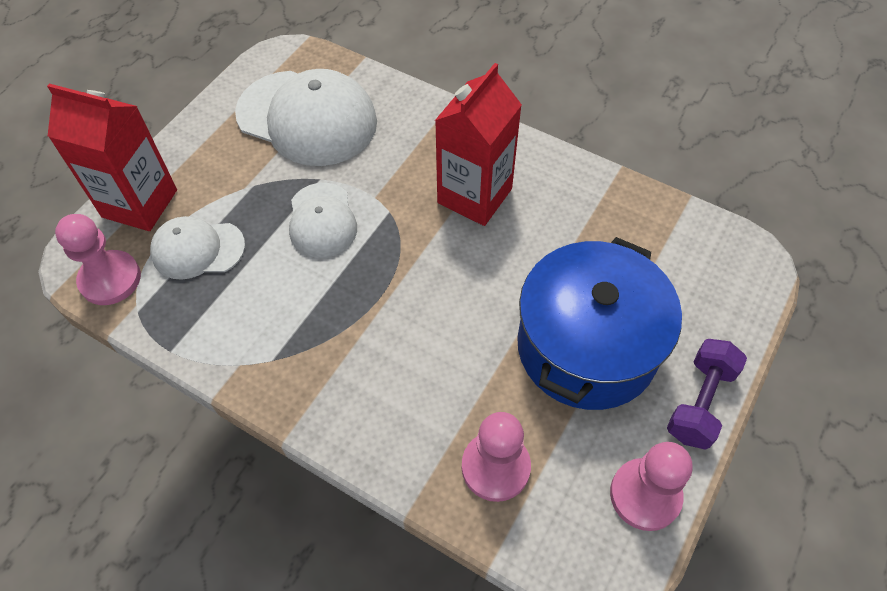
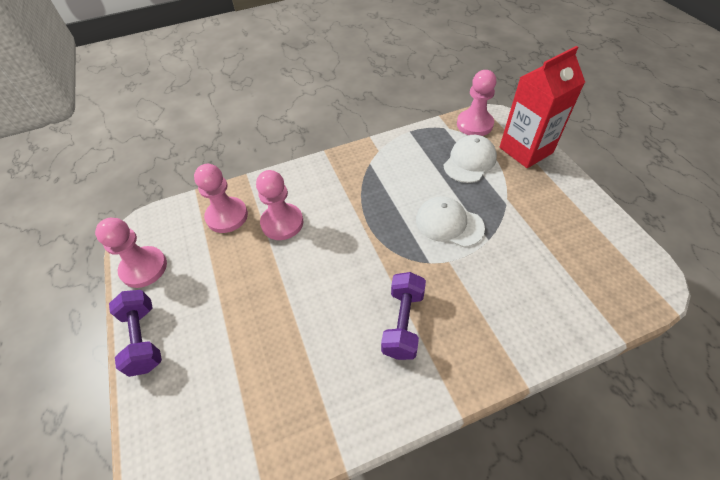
camera: 130 degrees right, 5 degrees down
(307, 118) = (559, 261): white cap -> none
(451, 388) = (282, 223): none -> pink pawn
(474, 196) = (403, 323): red carton -> purple dumbbell
(587, 347) = (236, 305): blue pot -> none

